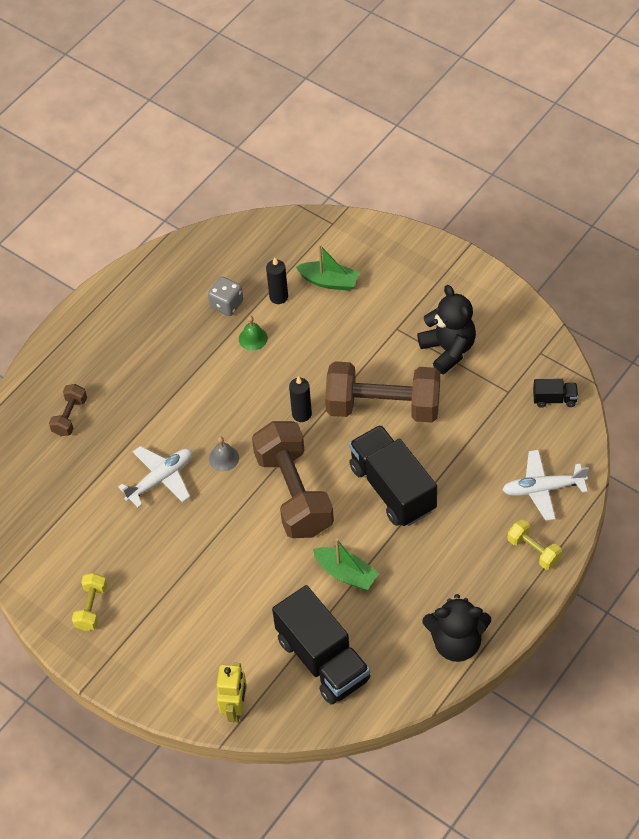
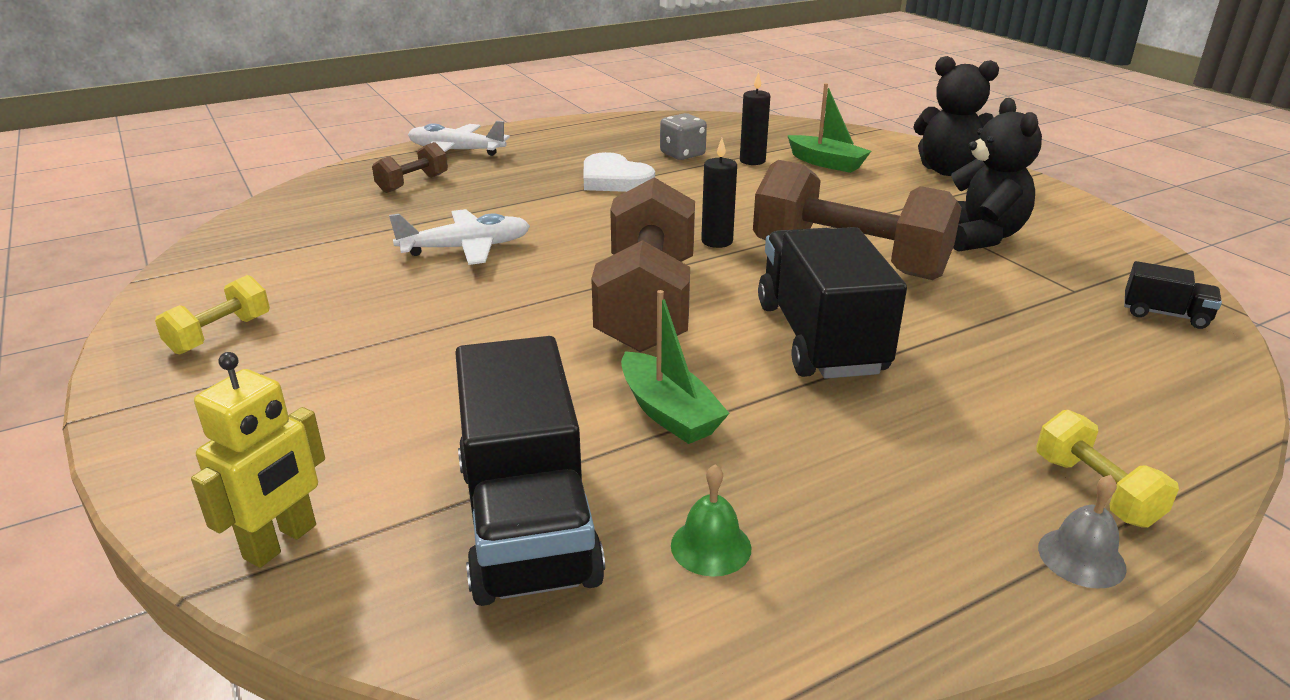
camera: 20 degrees right, 25 degrees down
(200, 359) = (614, 179): none -> white heart
(224, 458) = (571, 251): grey bell -> grey bell (1081, 557)
(253, 338) = (696, 179): green bell -> green bell (711, 546)
(456, 642) = (852, 594): black teddy bear -> black teddy bear (948, 171)
(542, 489) = (1129, 409): white plane -> white plane (456, 151)

